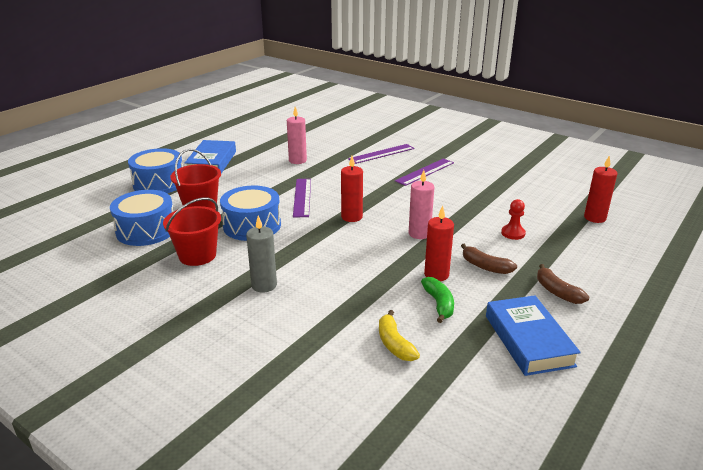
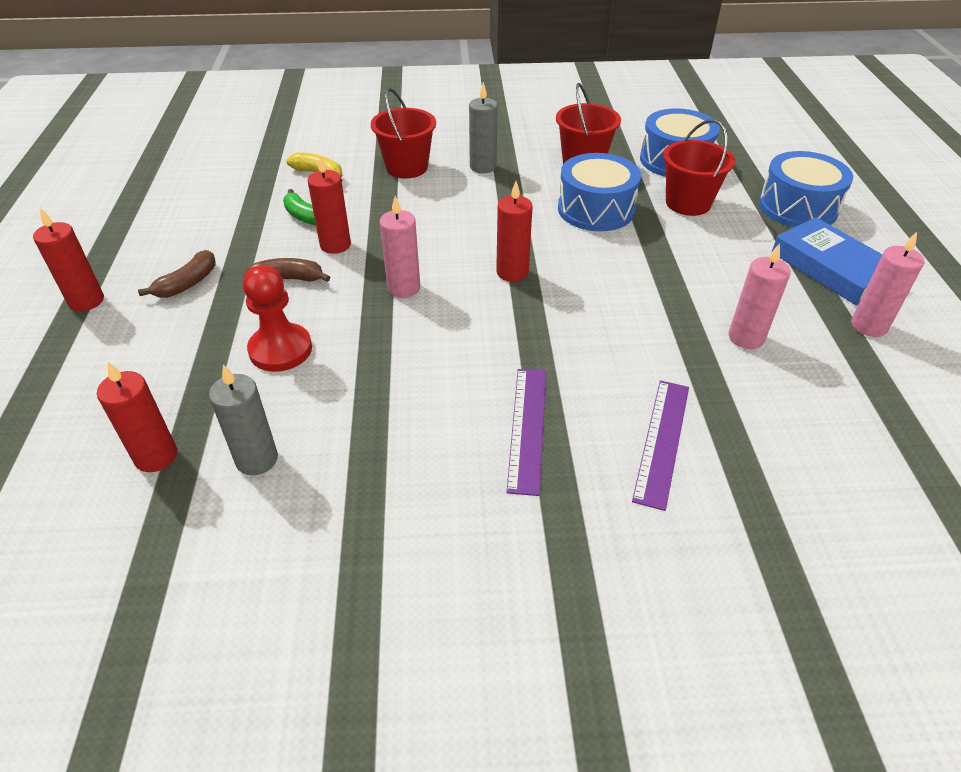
camera: 140 degrees right, 15 degrees up
(247, 147) = (869, 326): none -> pink candle
(302, 197) = (615, 271): purple ruler -> none
(317, 313) = (407, 167): none -> red bucket
(513, 233) = (280, 349): red pawn -> red pawn, size x1.63
(528, 340) = (201, 222): blue book -> none
(546, 201) = (257, 459): none -> grey candle
(557, 292) = (187, 283): brown banana -> brown banana turned 105 degrees clockwise
(636, 310) = (86, 301): none -> red candle

